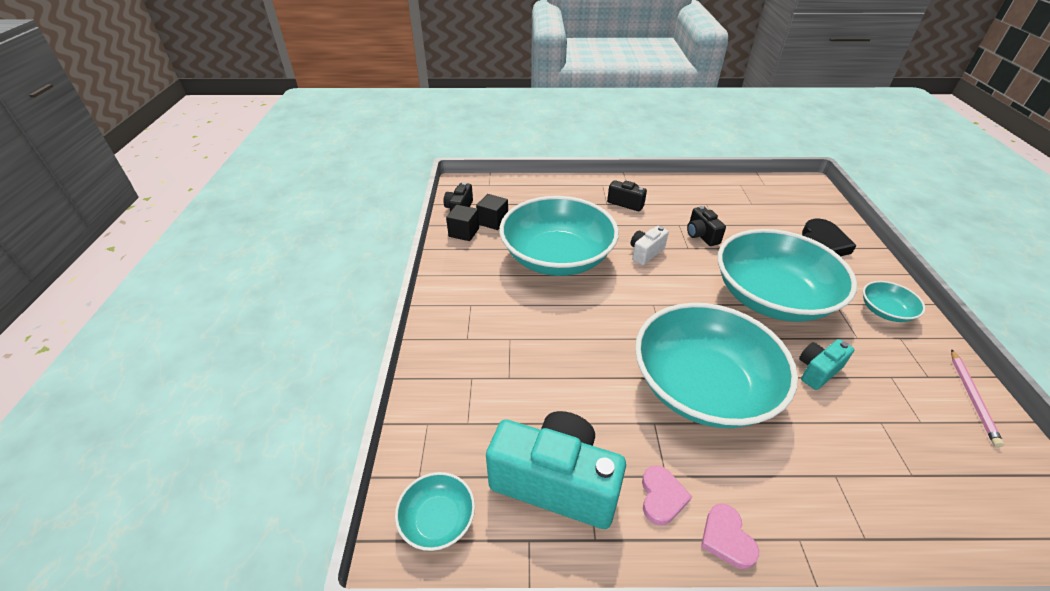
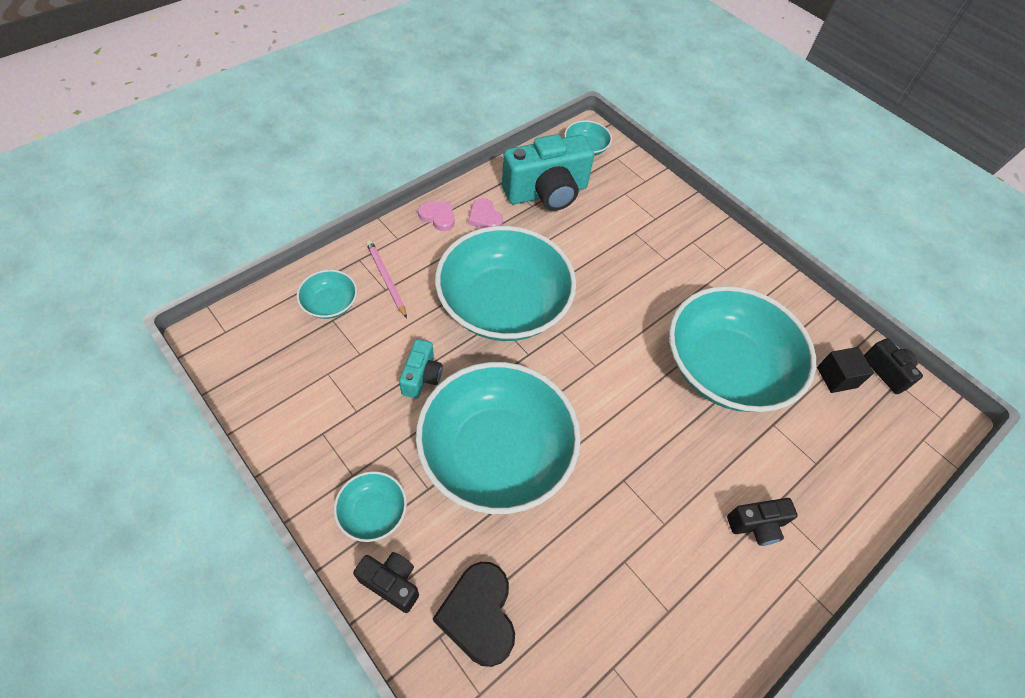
camera: 135 degrees right, 15 degrees up
(464, 232) = (837, 342): black cube -> none
(645, 253) = (657, 436): white camera -> none
(701, 235) = (625, 518): black camera -> black camera (391, 583)
(914, 497) = (330, 303): none -> turquoise bowl
(972, 398) = (282, 429): pink pencil -> pink pencil (386, 279)

